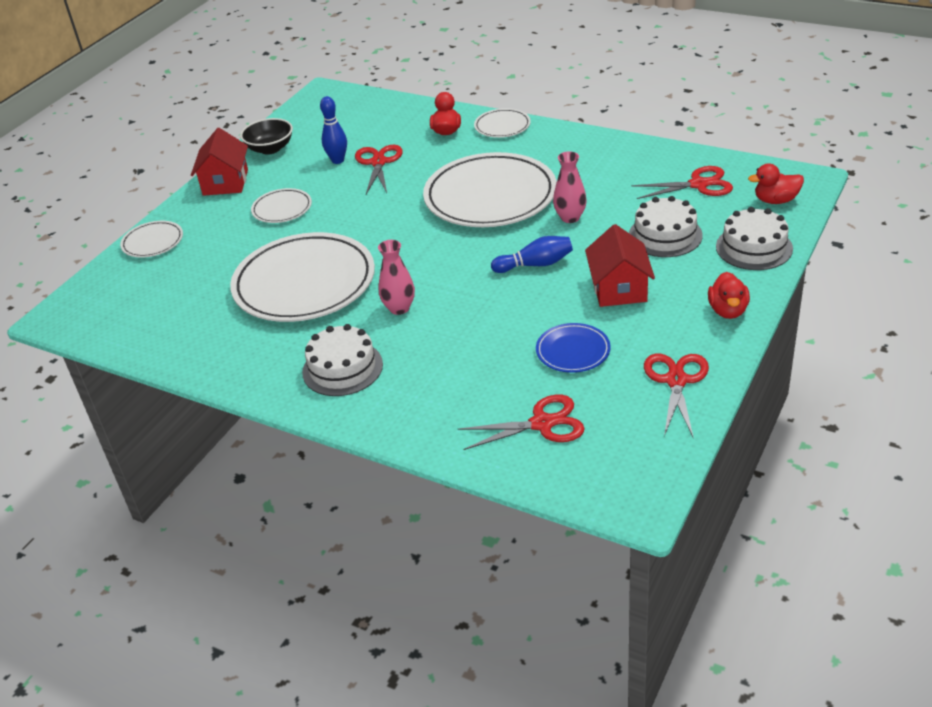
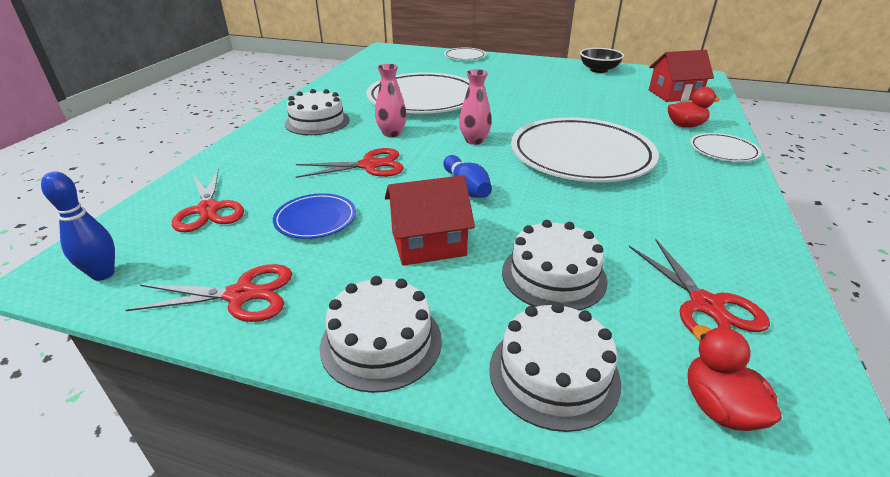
camera: 75 degrees right, 5 degrees down
(225, 182) = (544, 64): red house -> red house (674, 94)
(282, 209) = (518, 82): white plate -> none
(338, 160) = (598, 91): blue bowling pin -> blue bowling pin (103, 274)
(378, 162) = (606, 105): red scissors -> red scissors (369, 165)
(570, 218) = (563, 202): pink vase -> pink vase (474, 140)
(728, 311) = (381, 342): red duck -> white cake

